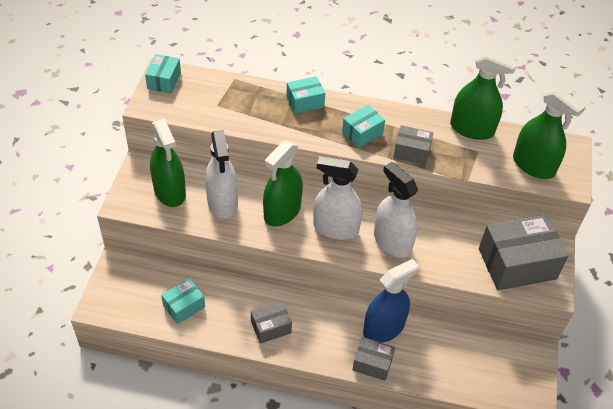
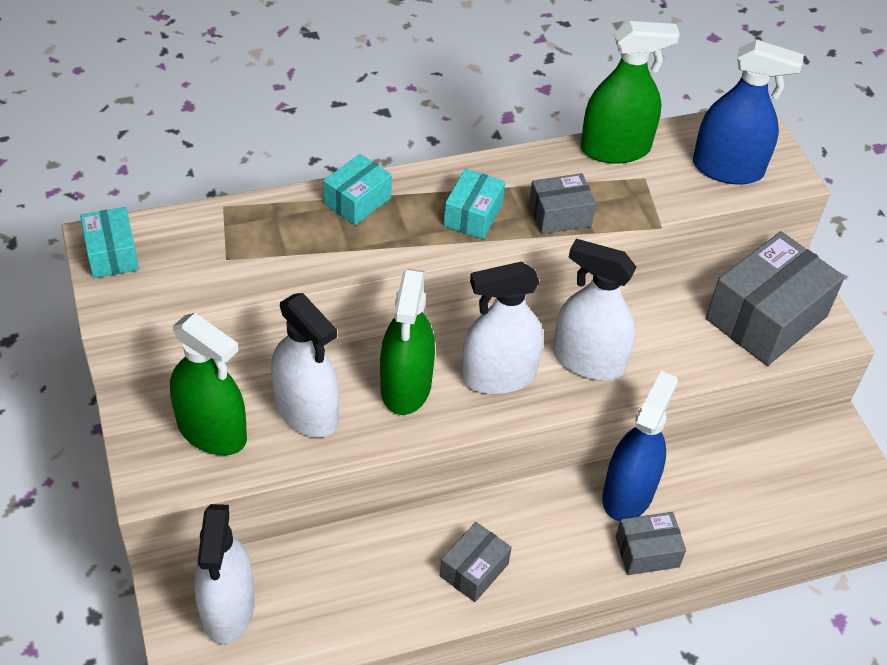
camera: 30 degrees left, 0 degrees up
(136, 286) = (228, 608): none -> white spray bottle
(184, 306) = (324, 603): turquoise box -> none
(533, 165) = (727, 168): green spray bottle -> blue spray bottle

